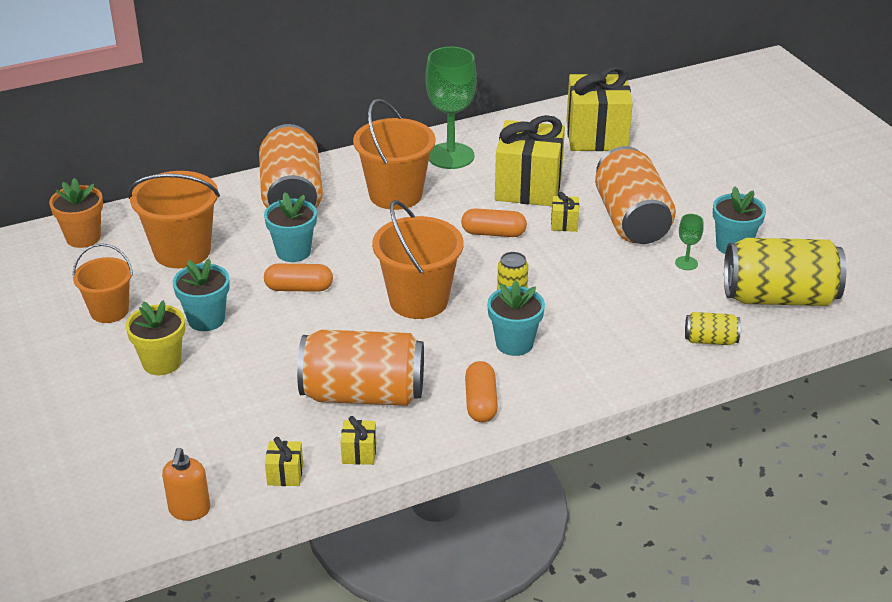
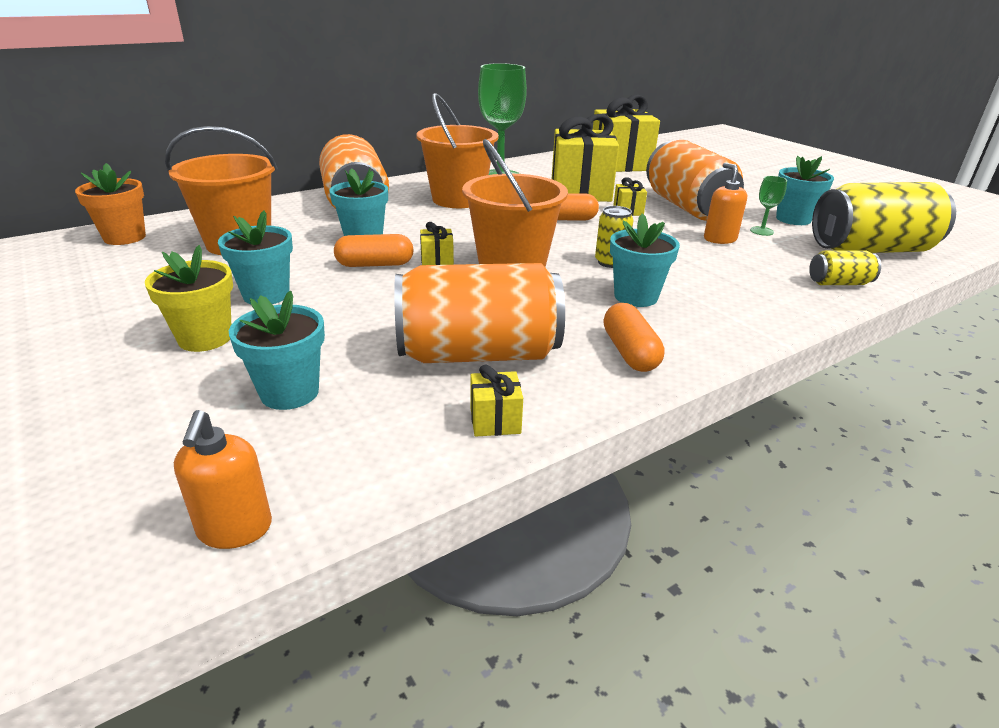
camera: 10 degrees left, 5 degrees down
(109, 311) = (142, 293): orange bucket -> none
(222, 417) = (289, 392): none -> turquoise flower pot
(285, 474) = (392, 458): yellow gift -> yellow gift (437, 262)
(635, 273) = (719, 239): none -> orange soap dispenser

